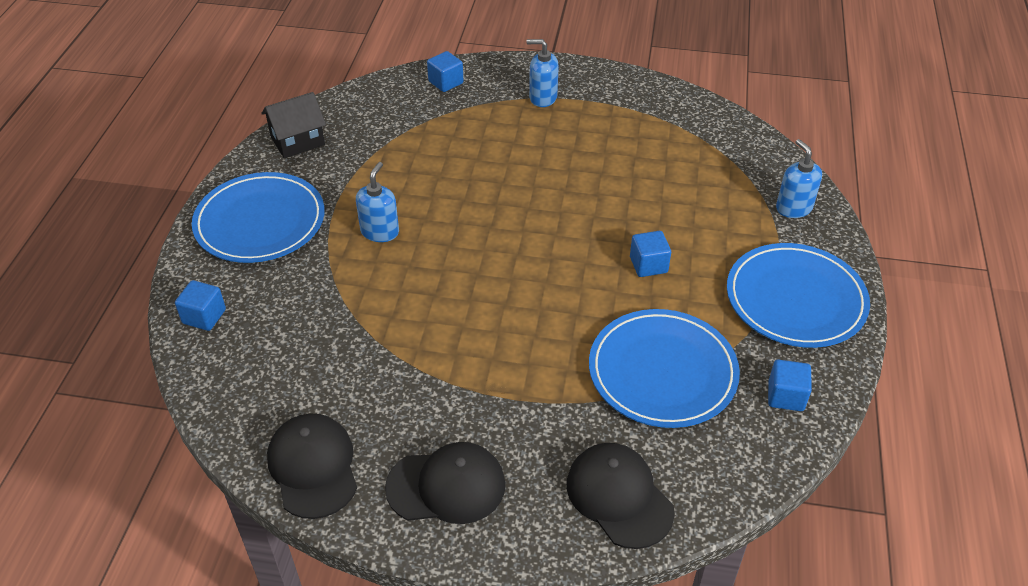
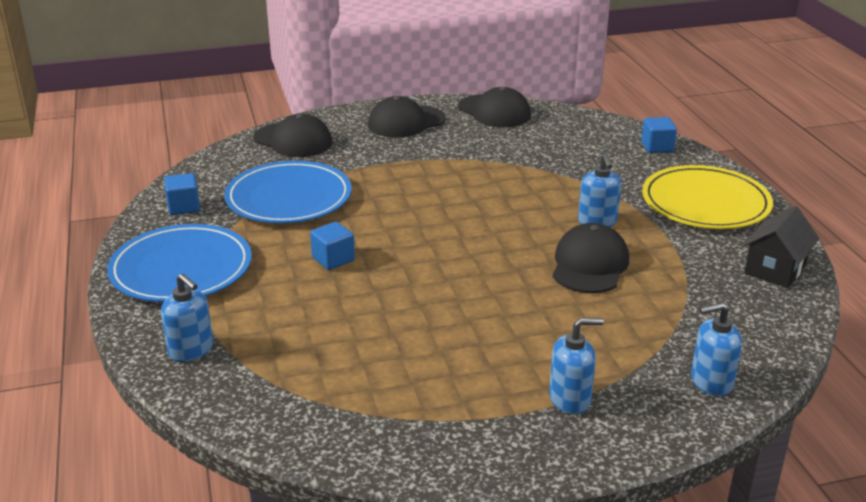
camera: 155 degrees right, 15 degrees down
(260, 222) = (705, 203): blue plate -> yellow plate
(433, 189) = (589, 265): none -> black cap
(446, 82) = (711, 382): blue cube -> blue soap dispenser

